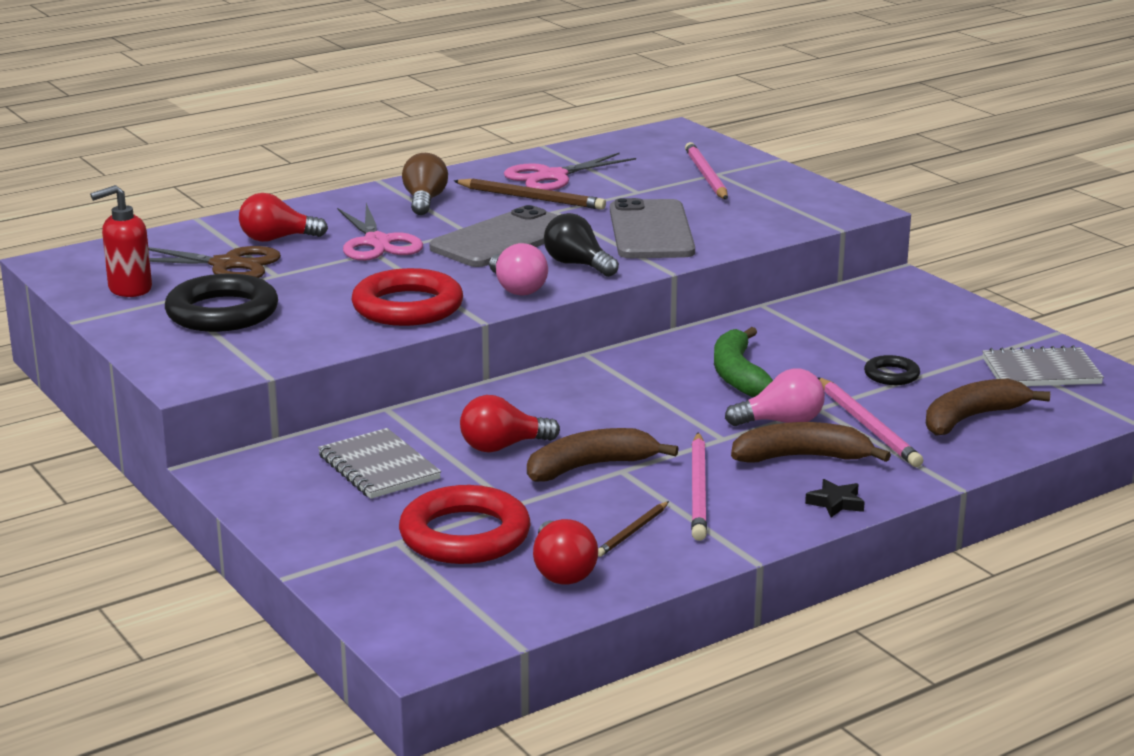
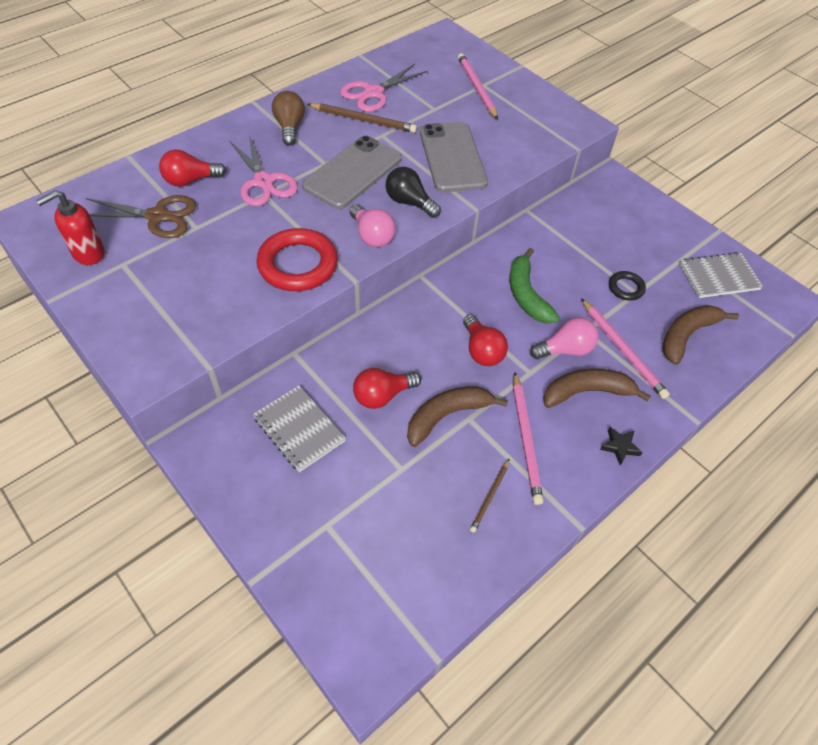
camera: 10 degrees left, 30 degrees up
(222, 312) = (162, 281): black ring -> none
(465, 535) = (373, 512): red ring -> none
(562, 571) = (449, 553): red light bulb -> red light bulb (482, 350)

